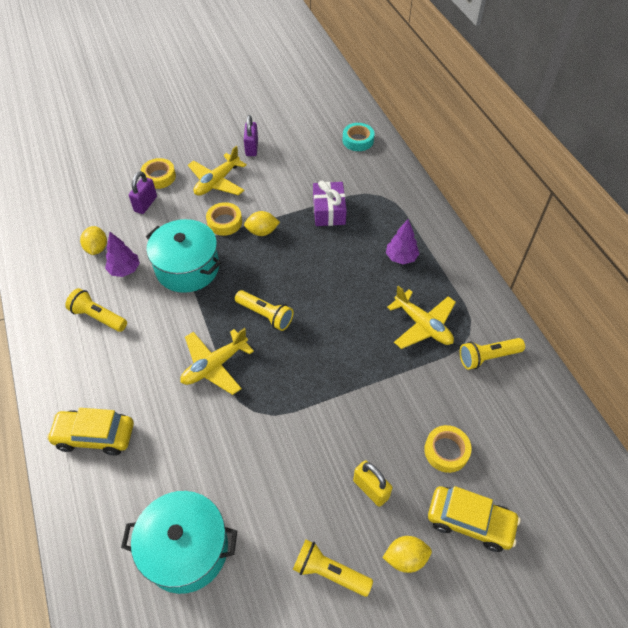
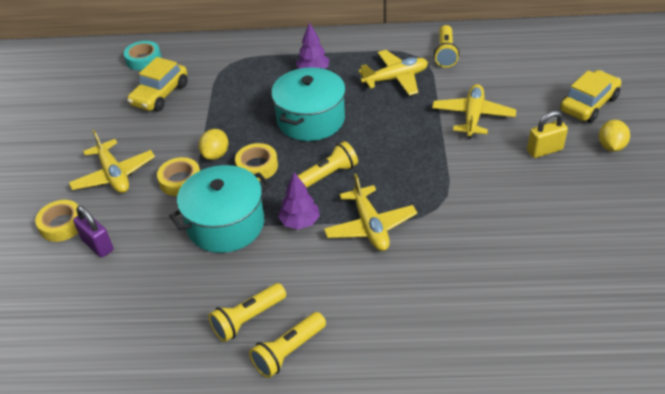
camera: 65 degrees left, 10 degrees down
(95, 436) = (414, 345): yellow car -> yellow car (160, 95)
(97, 248) = (136, 305): yellow lemon -> none
(125, 270) = (191, 282): purple tree -> purple tree (300, 222)
(186, 549) = (570, 287): turquoise pot -> turquoise pot (311, 119)
(252, 148) = (85, 136): purple padlock -> none
(329, 211) = (223, 101): purple gift -> none
(329, 572) = (613, 193): yellow flashlight -> yellow flashlight (288, 351)
(395, 408) = (473, 116): none -> yellow plane
(446, 451) = (524, 99): yellow tape -> yellow tape (257, 166)

